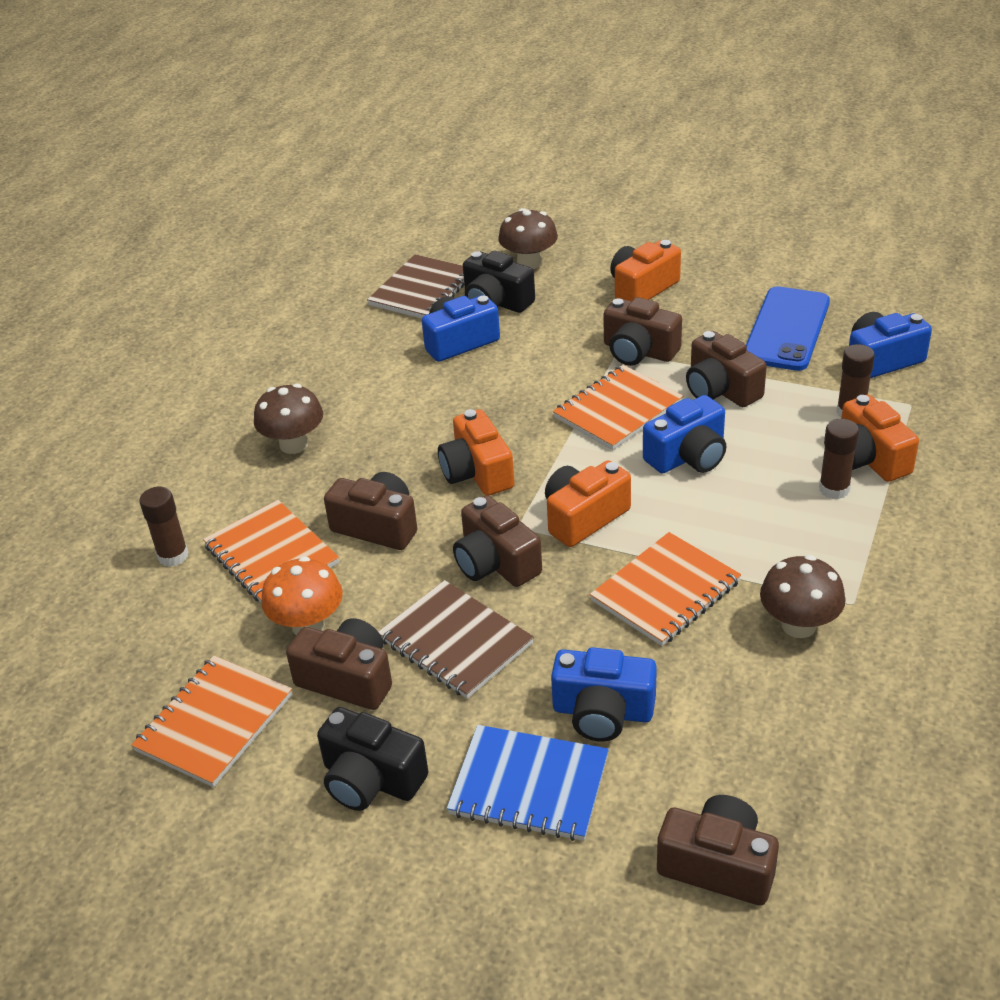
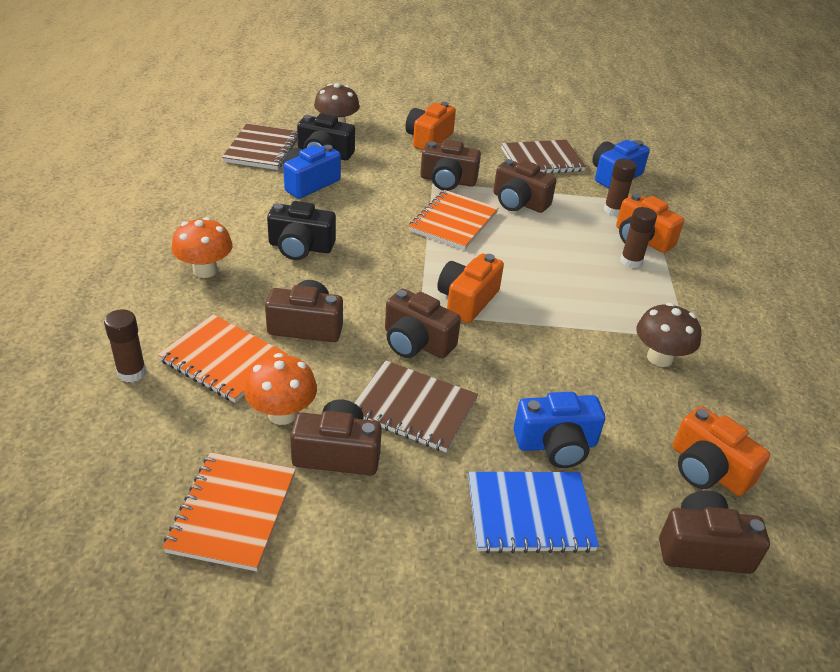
camera: 25 degrees left, 0 degrees up
(294, 444) = (205, 270): brown mushroom -> orange mushroom
(371, 779) = (397, 535): black camera -> black camera (300, 247)
(477, 472) = (368, 276): orange camera -> orange camera (707, 469)
(666, 591) = (555, 346): orange notebook -> none
(688, 456) = (520, 249): blue camera -> none
(786, 329) = (542, 160): blue phone -> brown notebook

